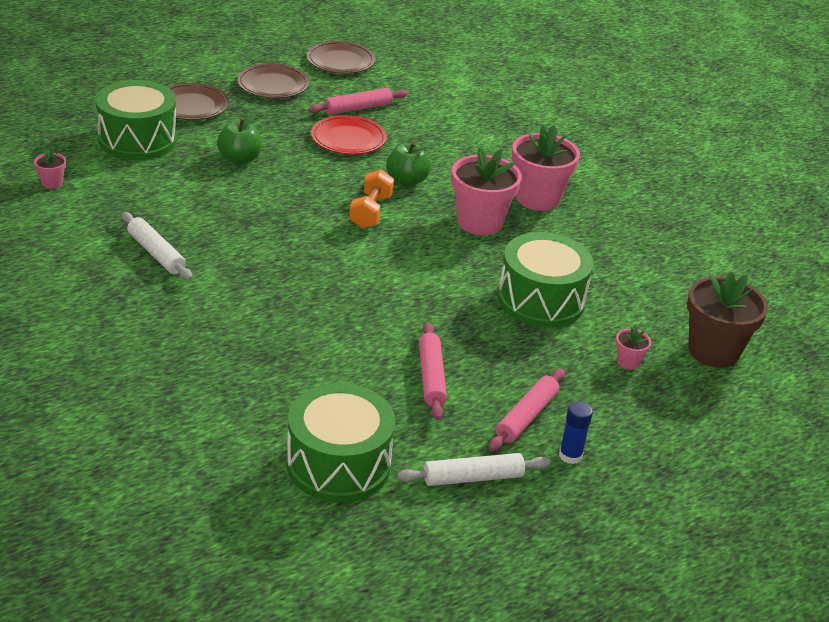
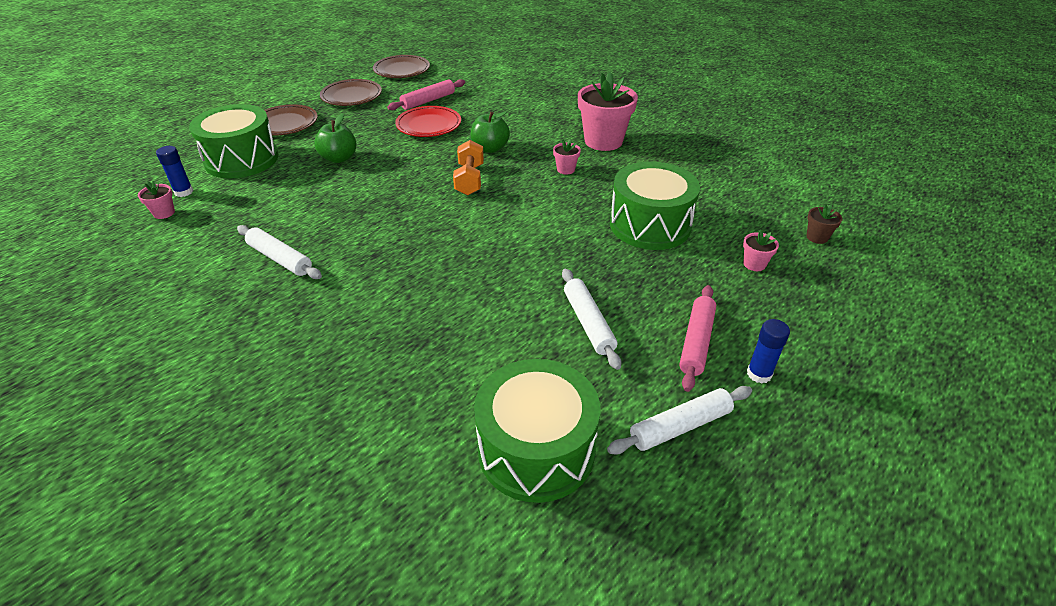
camera: 10 degrees left, 5 degrees up
(74, 164) = (184, 192): none -> blue glue stick
(431, 377) = (588, 323): pink rolling pin -> white rolling pin
(479, 222) = (565, 169): pink flower pot -> pink flower pot, size x0.44
(713, 351) = (817, 237): brown flower pot -> brown flower pot, size x0.44

